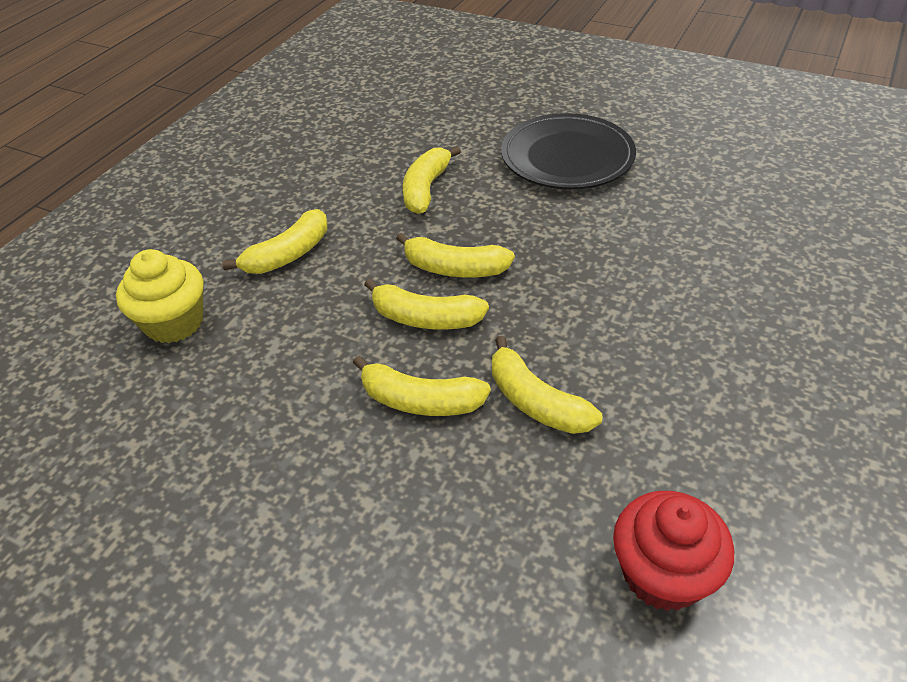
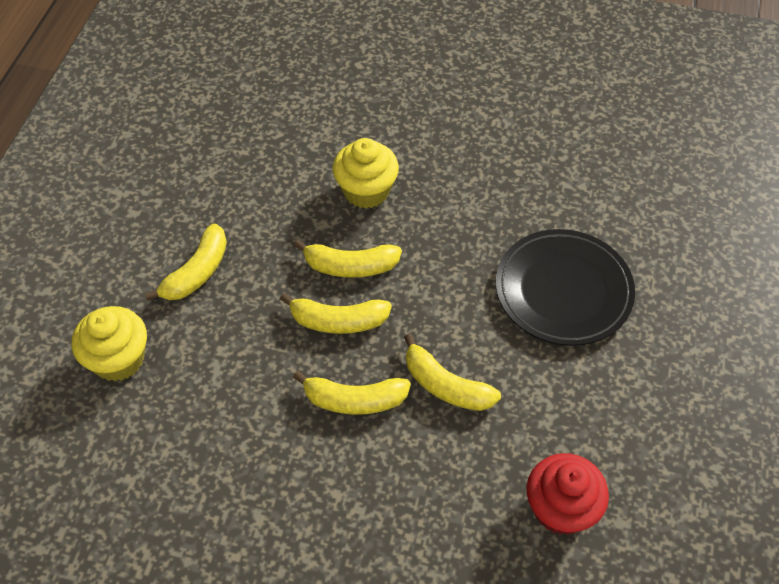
camera: 15 degrees left, 10 degrees up
(426, 189) = (302, 180): yellow banana -> none
(491, 204) = (366, 191): none -> yellow cupcake
(567, 157) = (423, 127): black plate -> black plate (563, 290)

